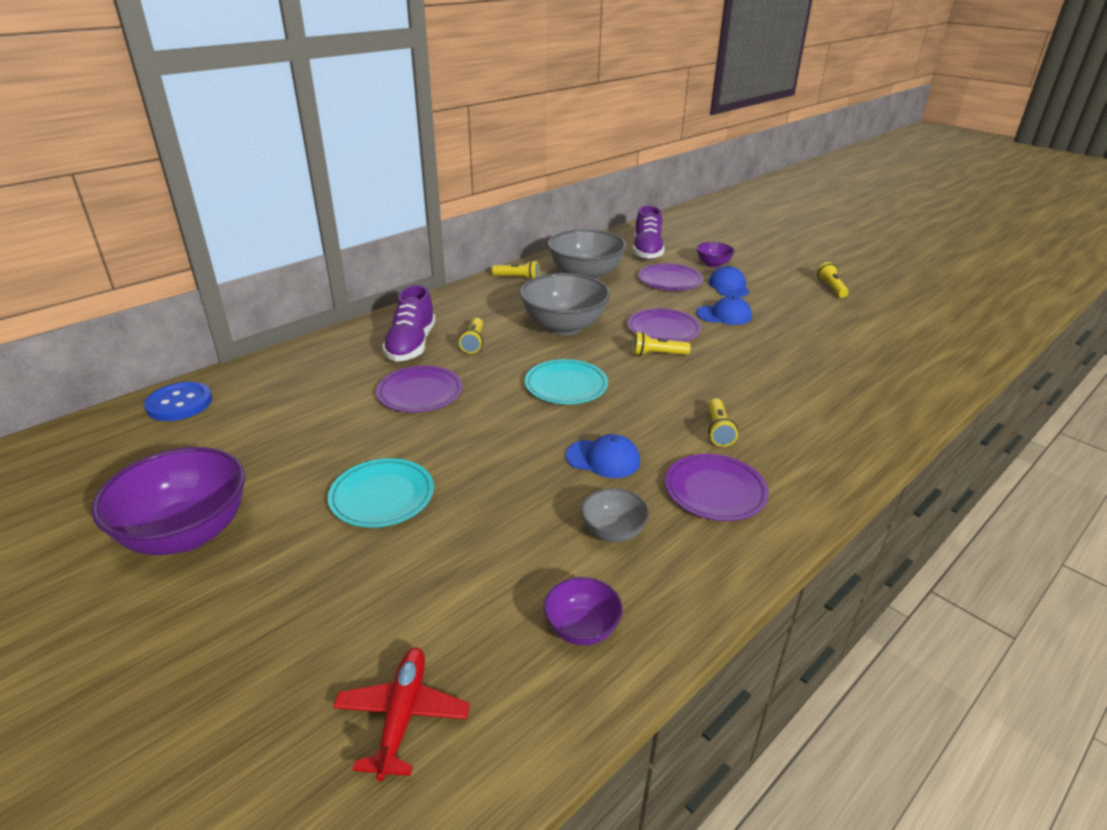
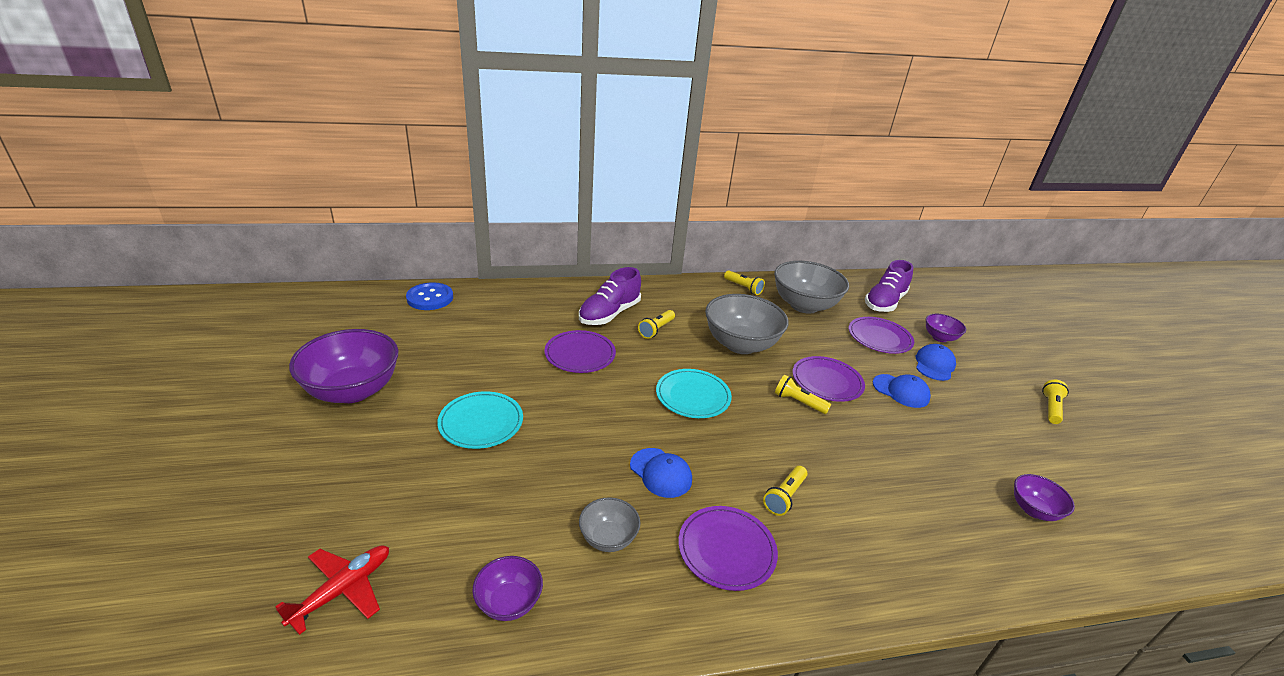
camera: 30 degrees right, 0 degrees up
(883, 361) = (1033, 510): none -> purple bowl

